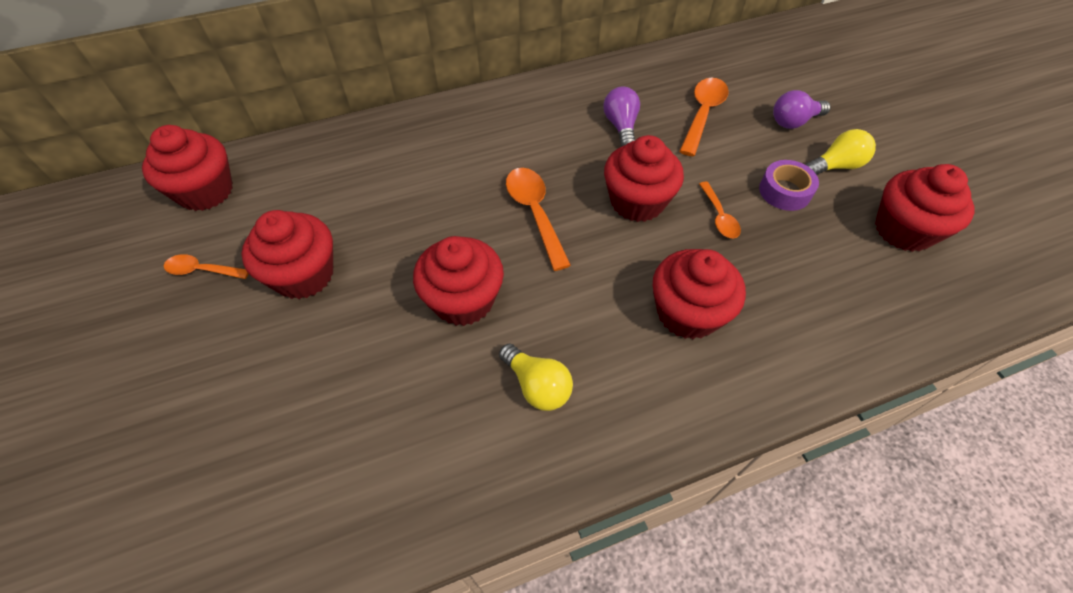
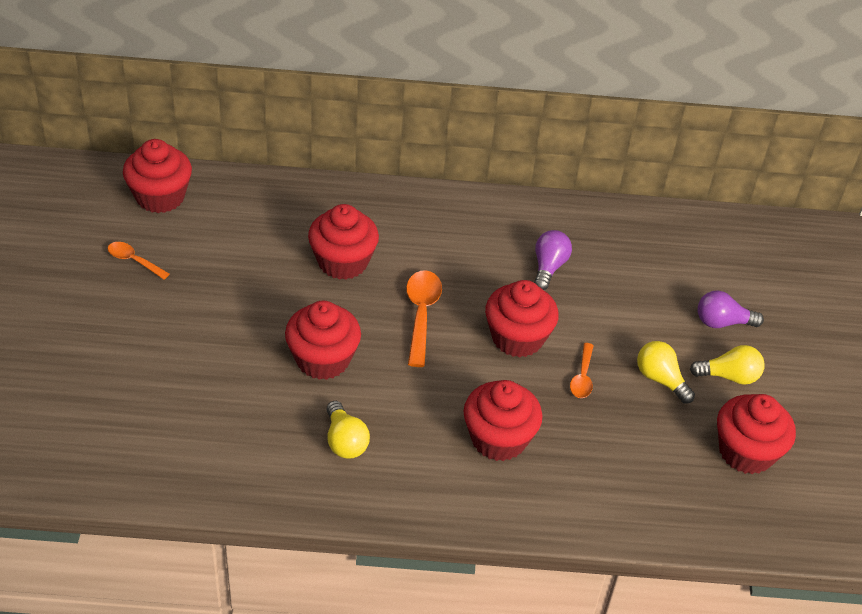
camera: 20 degrees right, 10 degrees down
(304, 275) = (209, 293): red cupcake -> red cupcake (343, 262)
(703, 114) = (636, 284): orange spoon -> none
(784, 191) = (660, 379): purple tape -> yellow light bulb

